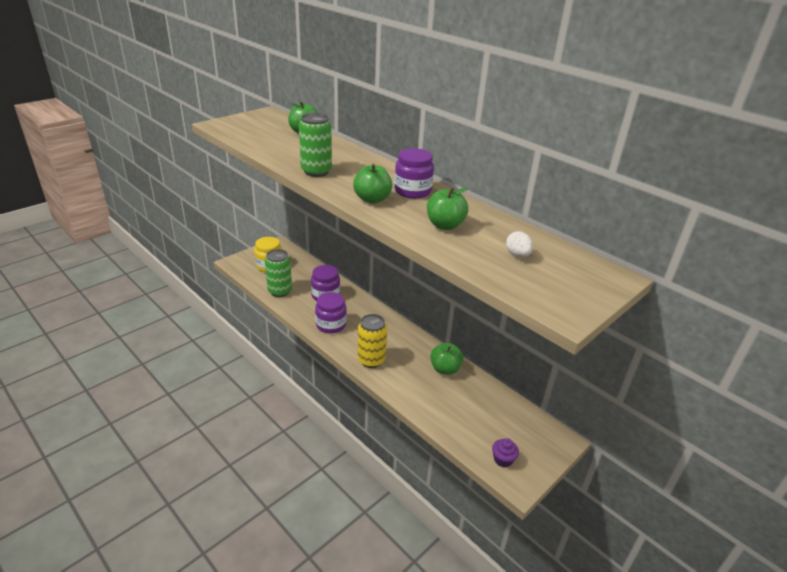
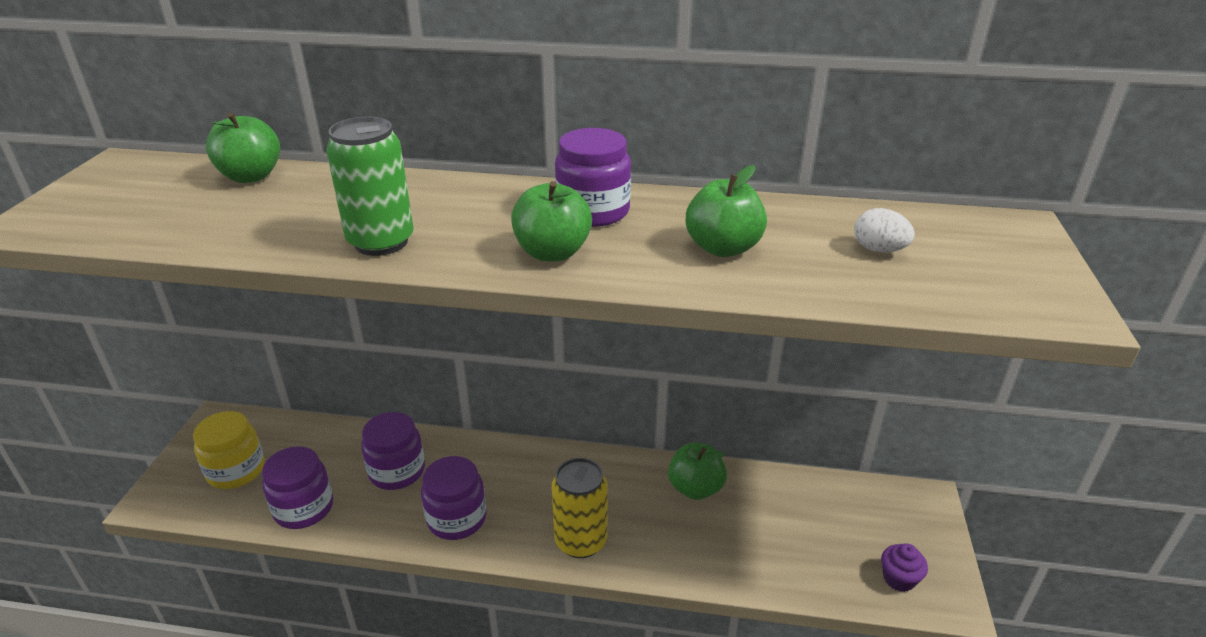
camera: 35 degrees left, 0 degrees up
(280, 291) = (304, 508): green can -> purple jar

